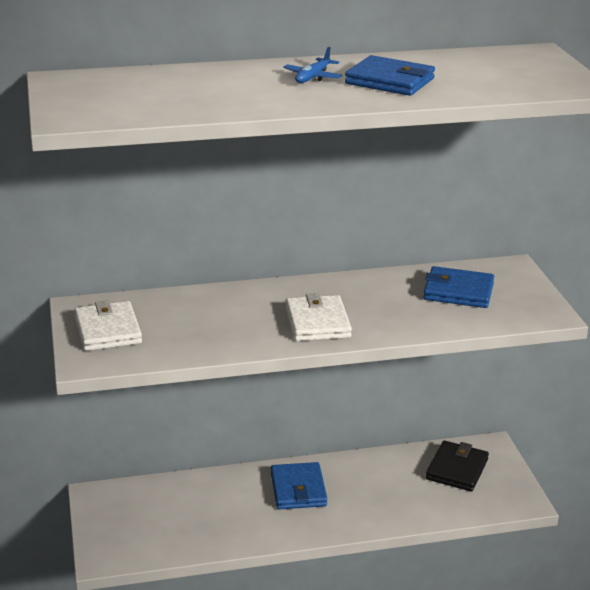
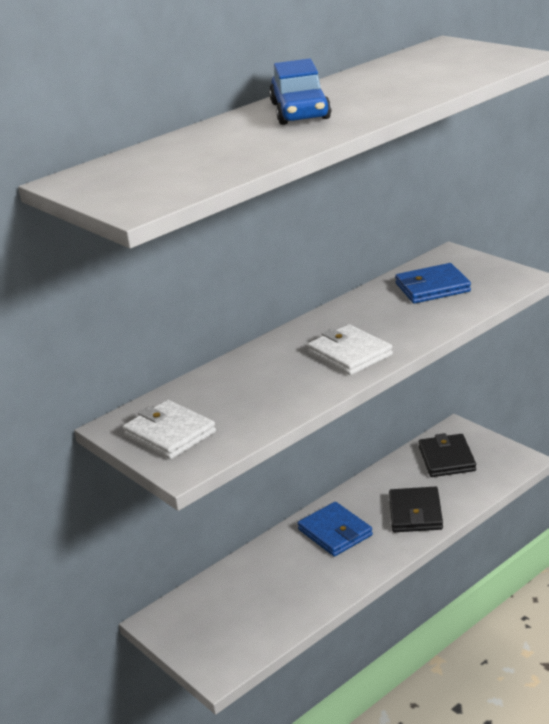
camera: 25 degrees left, 0 degrees up
(313, 77) = (300, 111): blue plane -> blue car
(381, 504) = (415, 513): none -> black wallet
(390, 81) = (370, 95): blue wallet -> none

